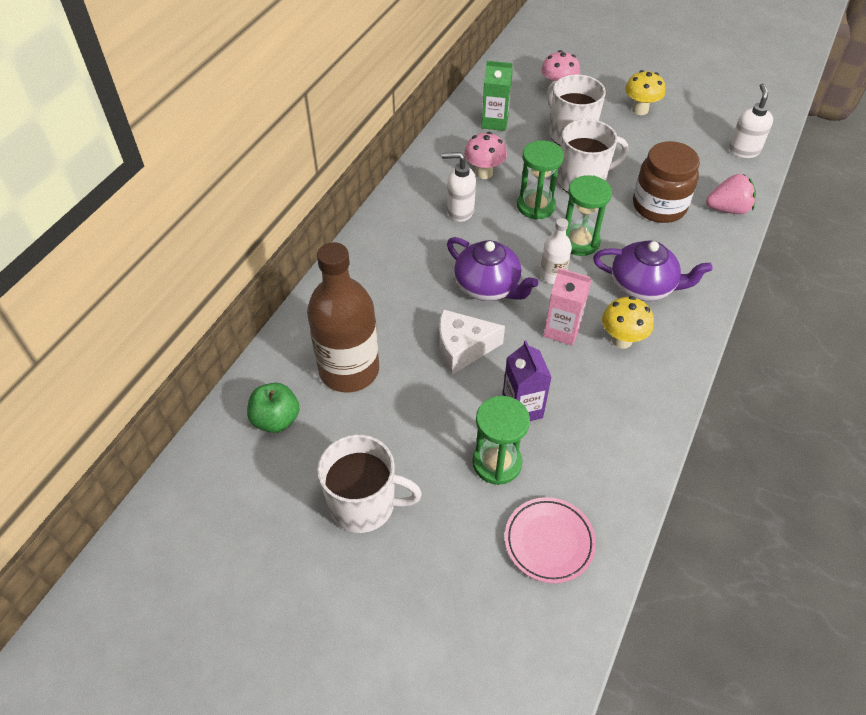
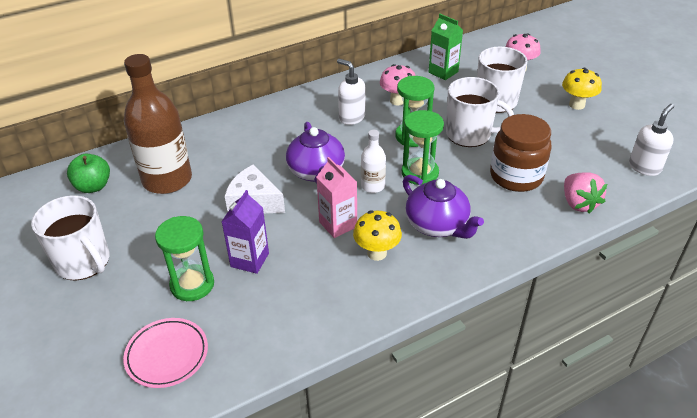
camera: 35 degrees right, 10 degrees down
(728, 209) = (578, 203): pink strawberry -> pink strawberry turned 45 degrees clockwise

